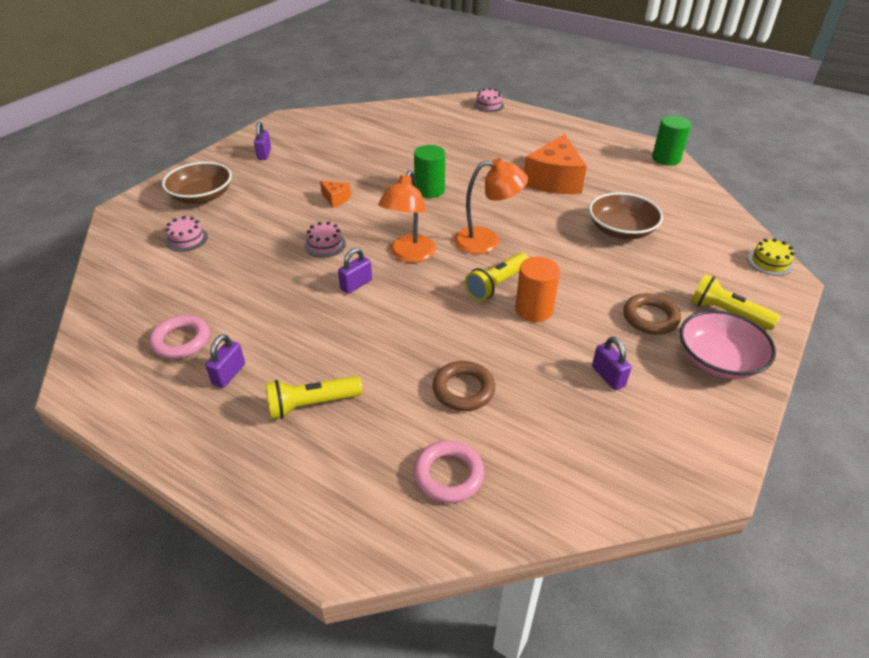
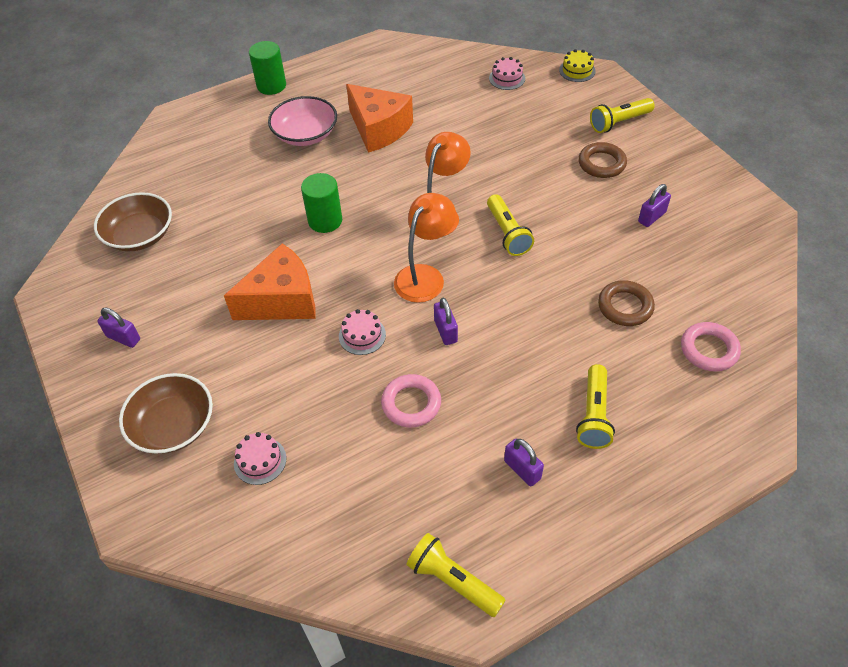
camera: 60 degrees left, 10 degrees up
(106, 366) = (453, 581): none -> yellow flashlight
(181, 341) = (449, 501): pink ring -> pink ring (411, 403)
(336, 199) = (282, 300): orange cheese -> orange cheese, size x2.20
(409, 255) = (425, 276): orange lamp -> orange lamp turned 105 degrees counterclockwise
(488, 105) = (195, 111): pink cake -> pink cake (507, 78)
(534, 310) = (554, 224): orange cylinder -> none
(608, 376) = (651, 217): purple padlock -> purple padlock turned 45 degrees counterclockwise
(621, 230) = (484, 125): brown bowl -> brown bowl (140, 235)
(666, 159) = (401, 47): green cylinder -> green cylinder (271, 86)
(718, 360) = (663, 153): pink bowl -> pink bowl (305, 134)

